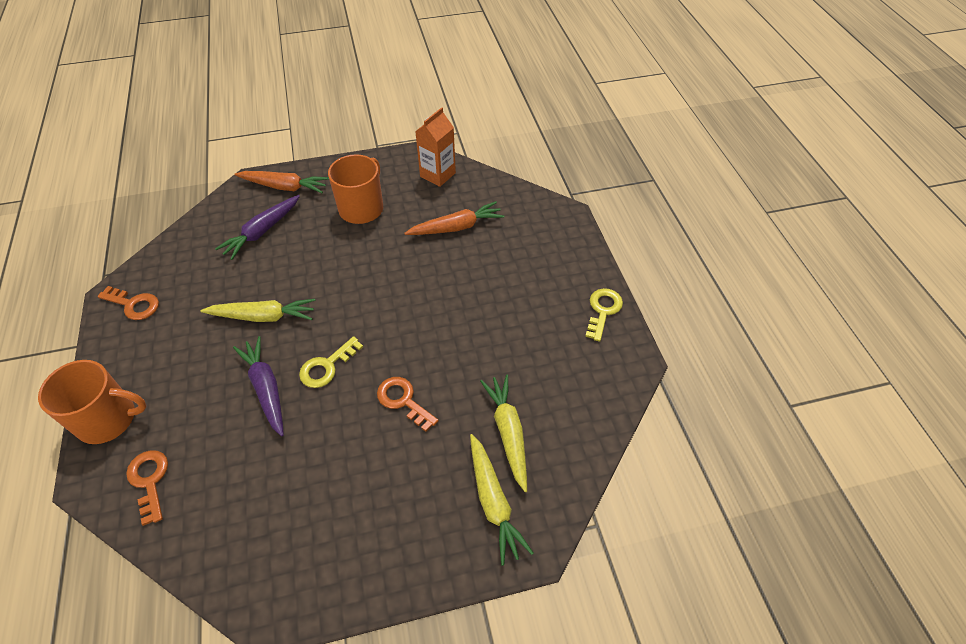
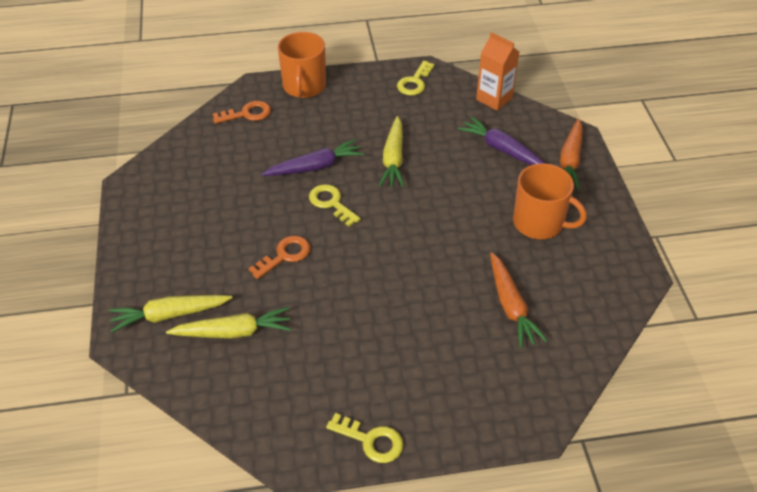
camera: 95 degrees right, 5 degrees down
(134, 304) = (414, 82): orange key -> yellow key
(437, 175) = (603, 292): orange carton -> orange carton (494, 99)

